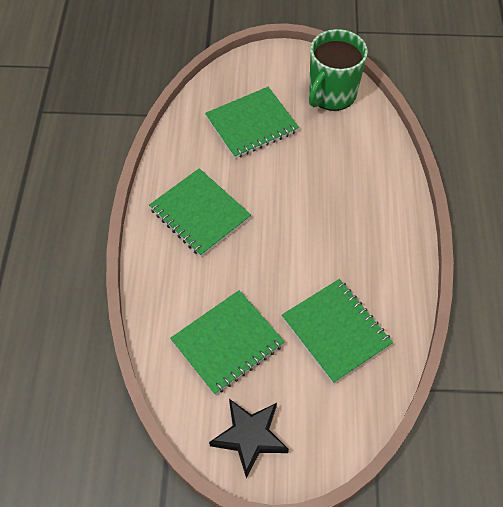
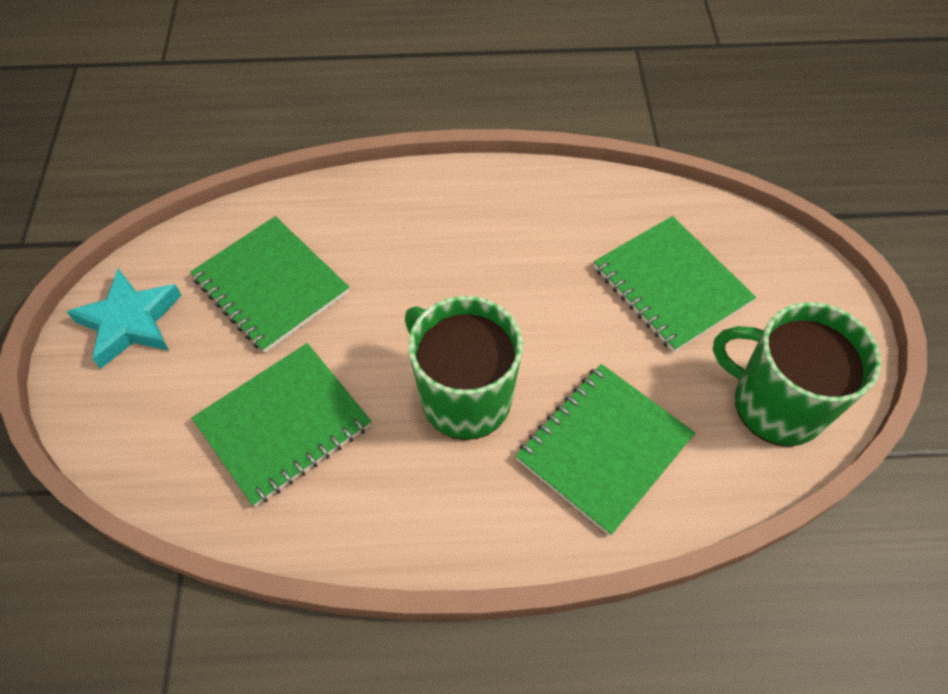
camera: 85 degrees right, 0 degrees up
(200, 213) = (484, 234): green notebook -> green notebook (604, 448)
(249, 437) = (130, 322): black star -> turquoise star
(321, 233) = (464, 397): none -> green mug

